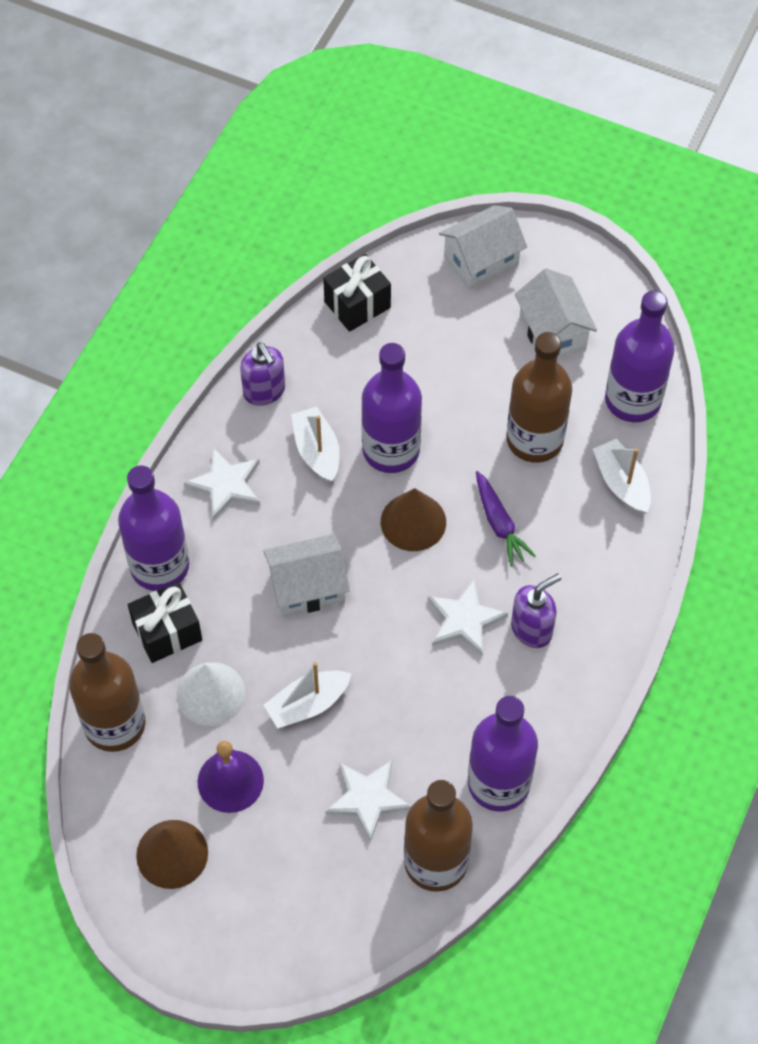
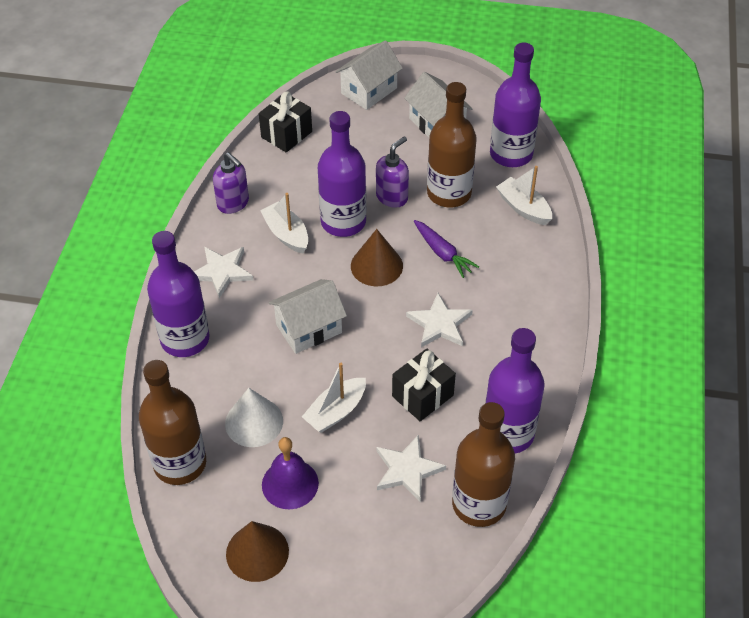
camera: 15 degrees left, 10 degrees down
(167, 632) = (205, 385): black gift -> black gift (422, 396)
(532, 629) = (493, 318): purple soap dispenser -> purple soap dispenser (392, 197)

